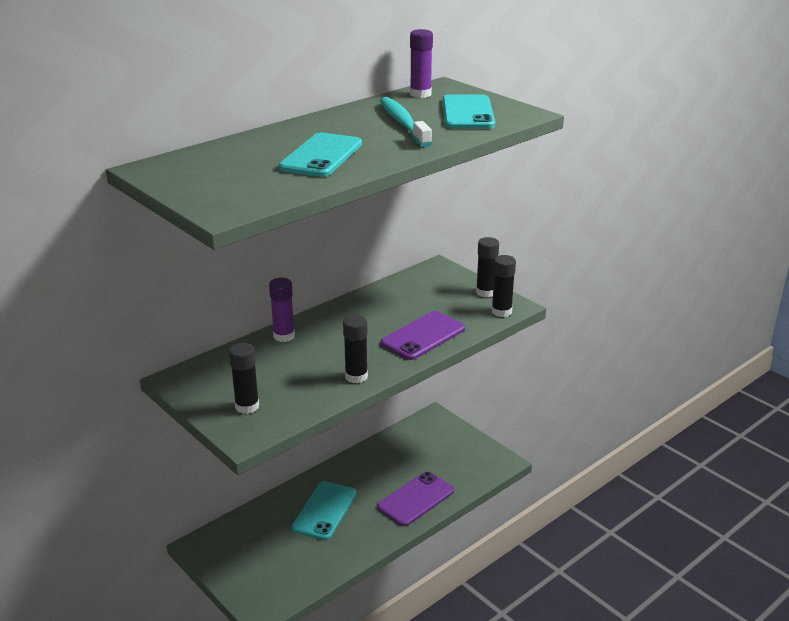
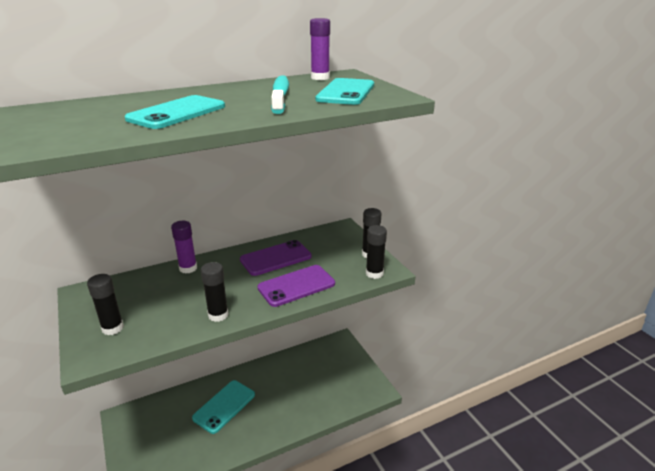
camera: 15 degrees right, 0 degrees up
(416, 499) = (297, 411): purple phone -> purple phone (276, 258)

